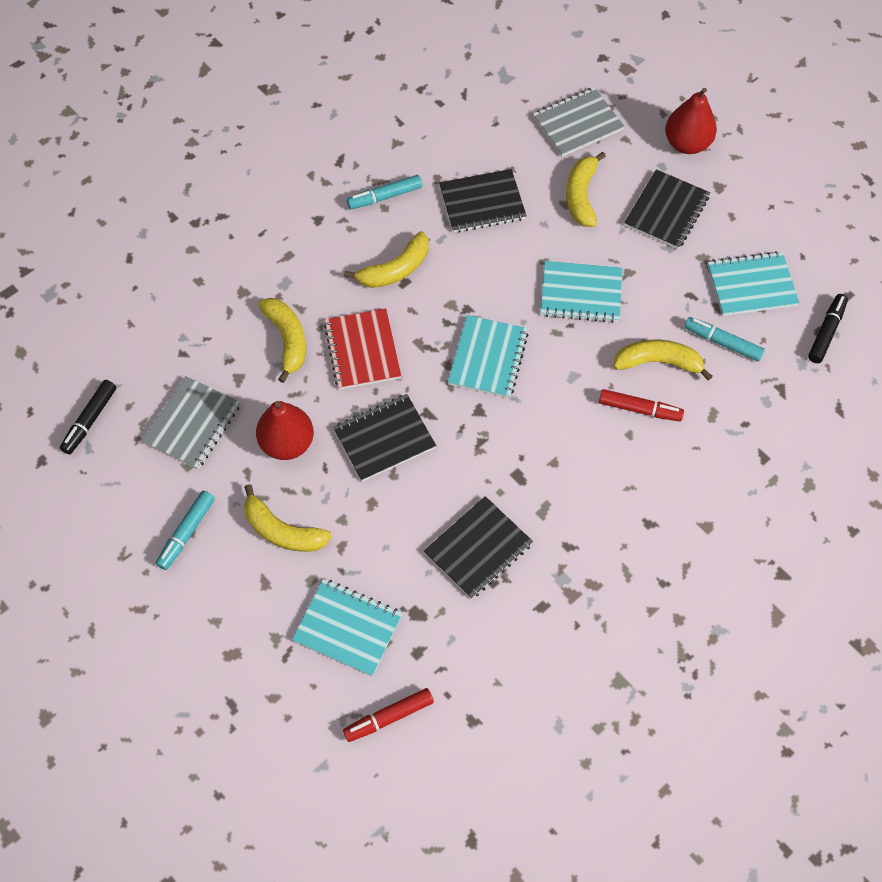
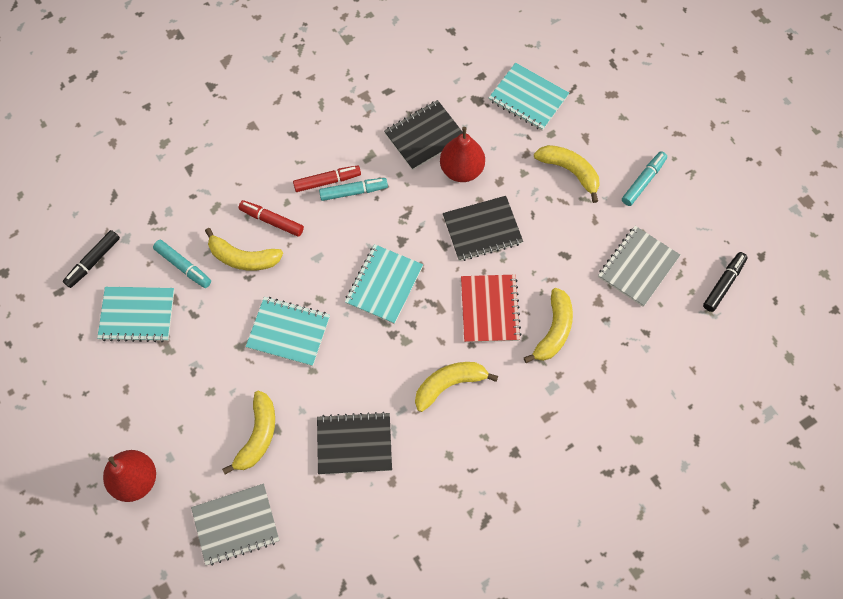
camera: 170 degrees left, 5 degrees up
(287, 339) = (554, 330): yellow banana -> yellow banana turned 150 degrees counterclockwise
(287, 443) = (561, 238): red pear -> red pear (461, 169)
(385, 197) = (447, 467): turquoise marker -> turquoise marker (353, 192)
(389, 717) = (507, 41): red marker -> red marker (327, 181)
(666, 211) = (183, 404): black notebook -> none

